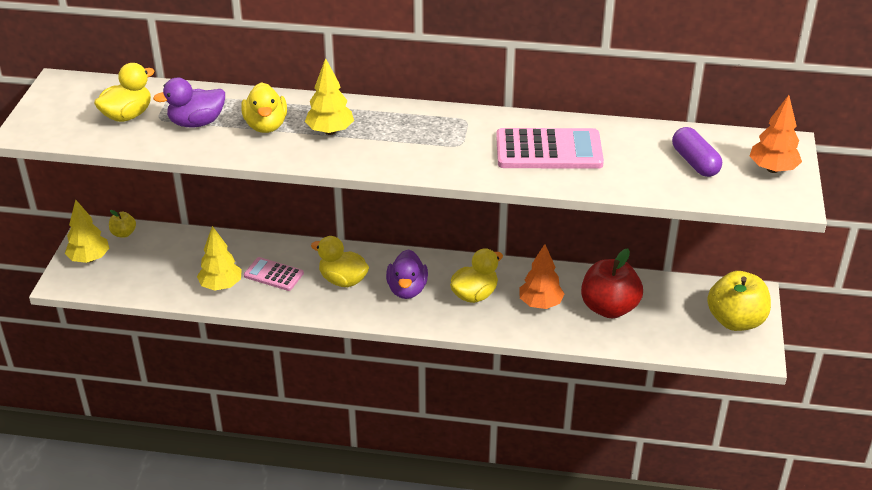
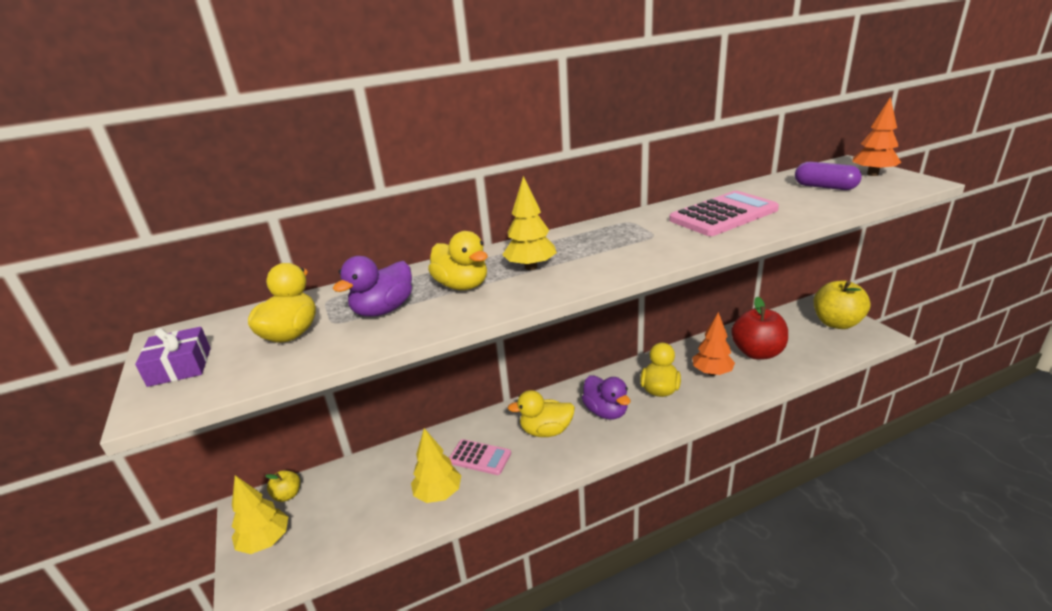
camera: 30 degrees left, 10 degrees down
(51, 111) = (180, 366): none -> purple gift
(273, 275) = (479, 457): pink calculator -> pink calculator turned 150 degrees counterclockwise

